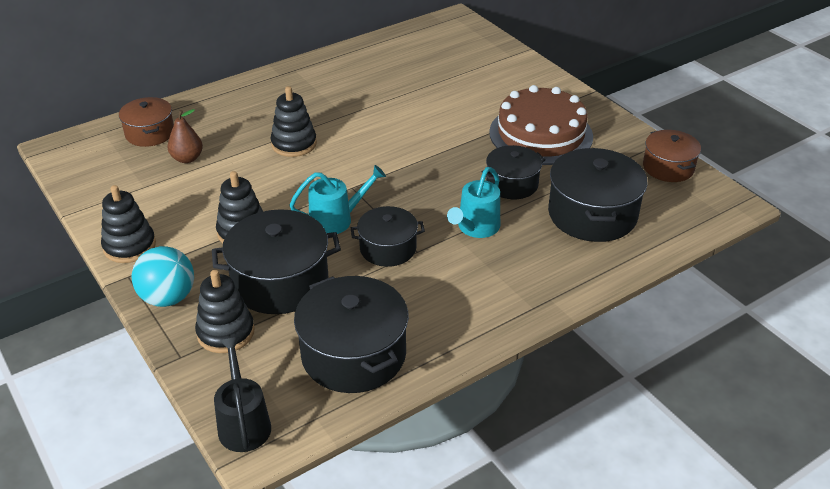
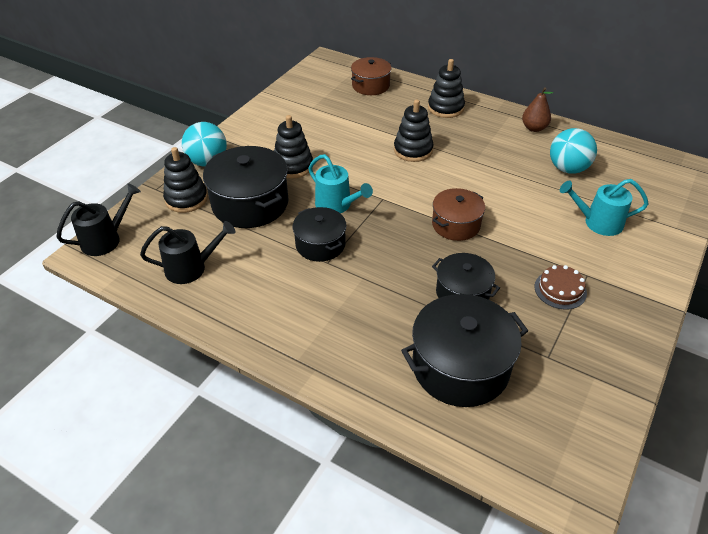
camera: 65 degrees right, 5 degrees up
(129, 246) = (248, 126): black stacking toy -> black stacking toy (445, 108)
(187, 158) = (355, 111): brown pear -> brown pear (534, 128)
(353, 354) = (191, 268): black pot -> black watering can
(401, 72) = (568, 169): none -> turquoise ball
(476, 228) = (381, 288): turquoise watering can -> turquoise watering can (598, 222)
(541, 134) = (560, 290): brown cake -> brown cake, size x0.45
(668, 167) = (595, 413): brown pot -> brown pot (456, 225)

